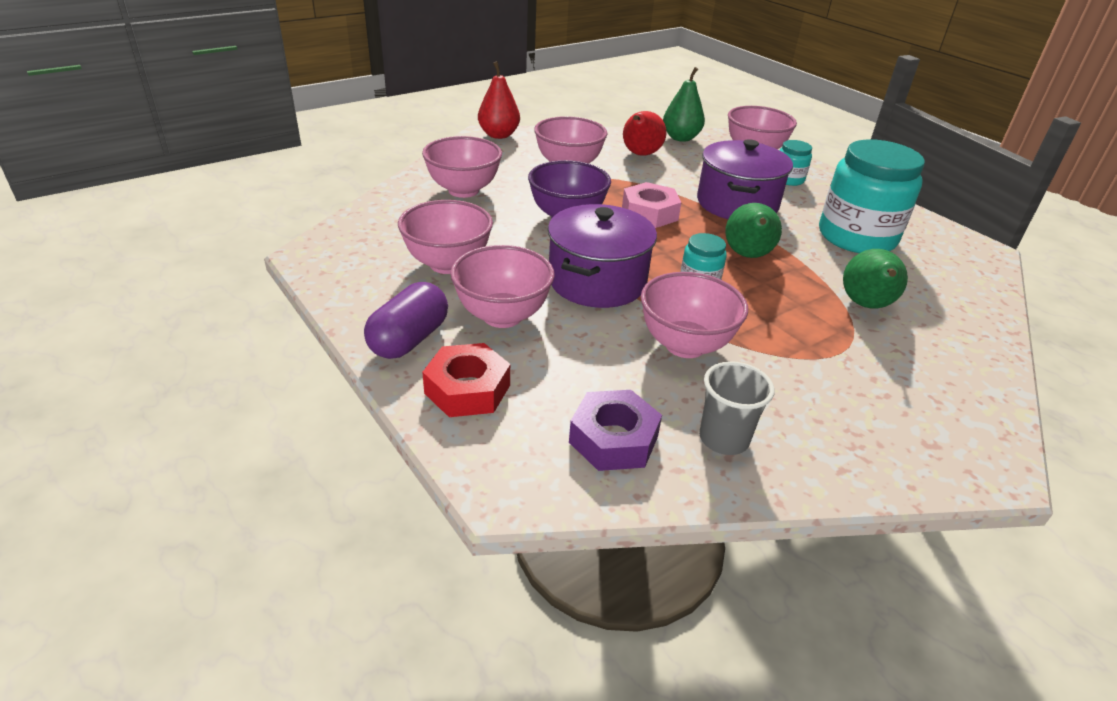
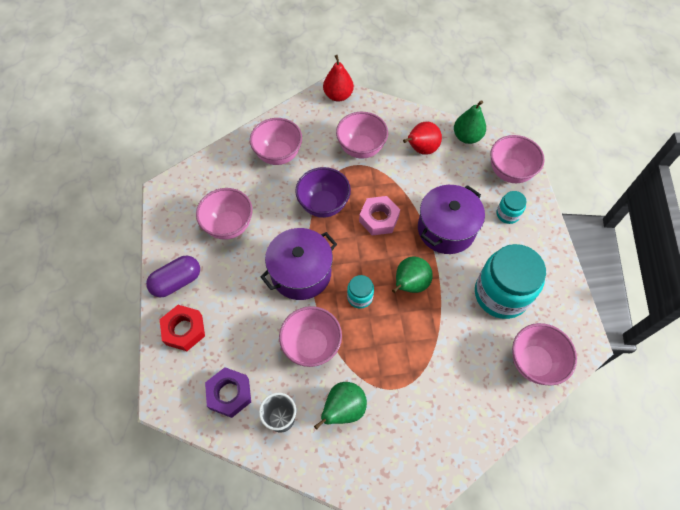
camera: 30 degrees right, 25 degrees up
(502, 316) = (232, 282): pink bowl -> pink bowl (534, 362)
(866, 305) = (446, 359): green pear -> green pear (343, 409)

